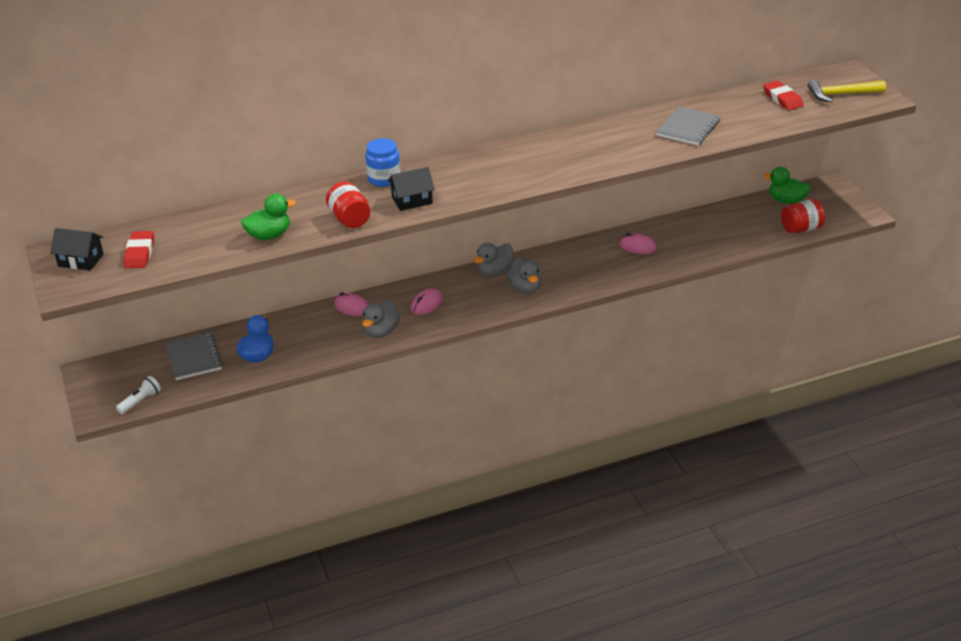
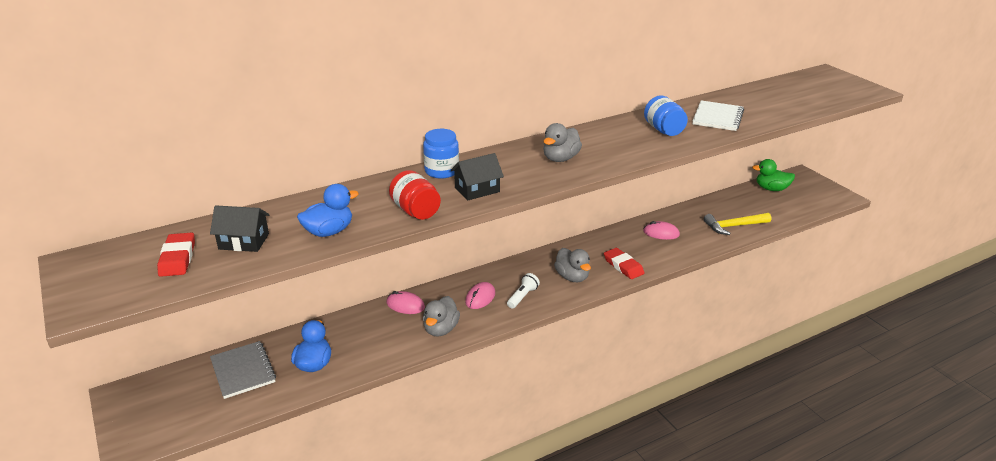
camera: 10 degrees left, 5 degrees down
(81, 260) = (105, 270): black house -> black house (244, 241)
(140, 401) = (183, 427): white flashlight -> white flashlight (522, 297)
(269, 235) = (329, 232): green duck -> blue duck
(495, 272) = (538, 263): grey duck -> grey duck (560, 159)
(623, 141) = (663, 130): none -> blue jar
(688, 128) = (717, 117): grey notebook -> white notebook
(782, 99) = (786, 93): red eraser -> red eraser (623, 266)
(801, 229) = (796, 211): red jar -> none
(841, 94) = (834, 88): yellow hammer -> yellow hammer (734, 226)

